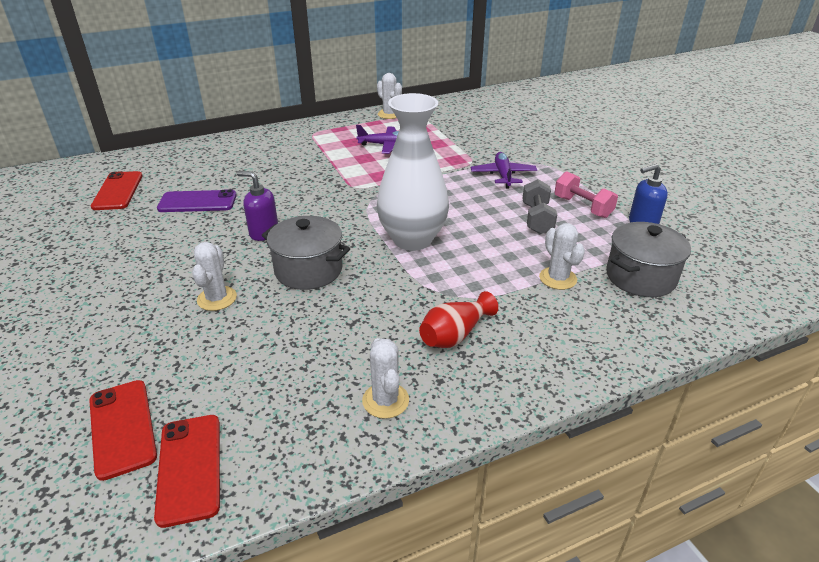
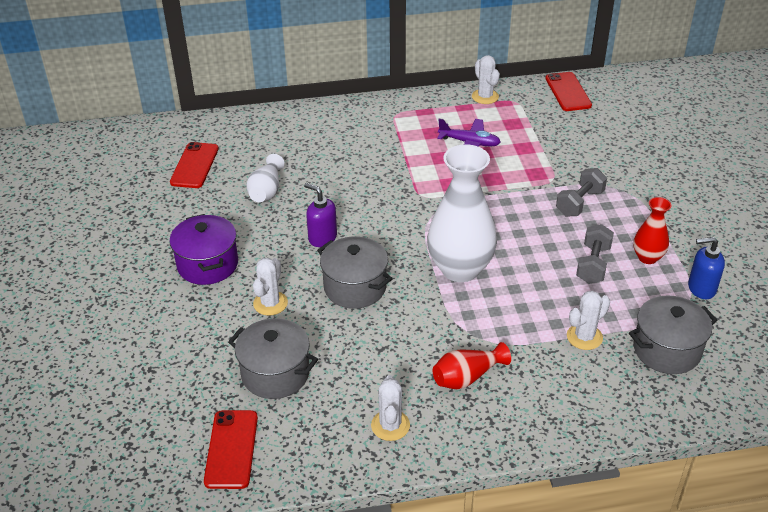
camera: 15 degrees right, 5 degrees up
(122, 428) = (185, 407): red phone -> red phone (568, 92)
(139, 273) = (208, 264): none -> purple pot
(197, 202) = (266, 191): purple phone -> white vase
(234, 368) = (275, 373): none -> grey pot
(503, 175) = (580, 203): purple plane -> grey dumbbell
(558, 278) = (584, 337): white cactus -> white cactus turned 60 degrees clockwise
(582, 207) = (647, 257): pink dumbbell -> red vase

